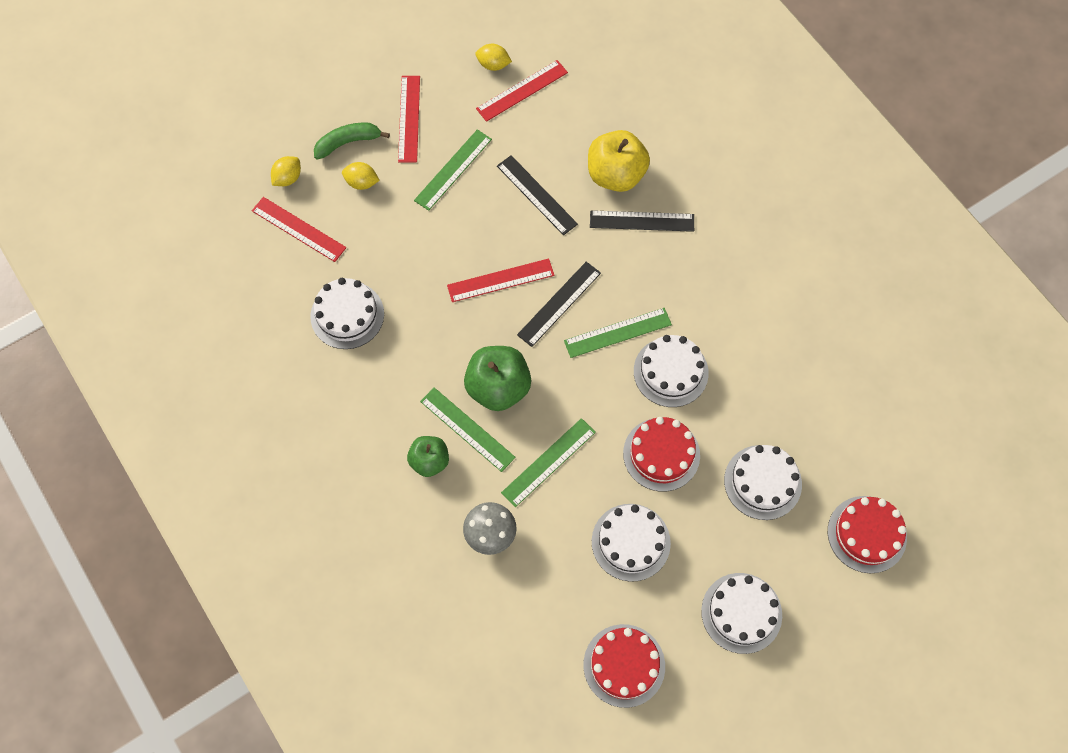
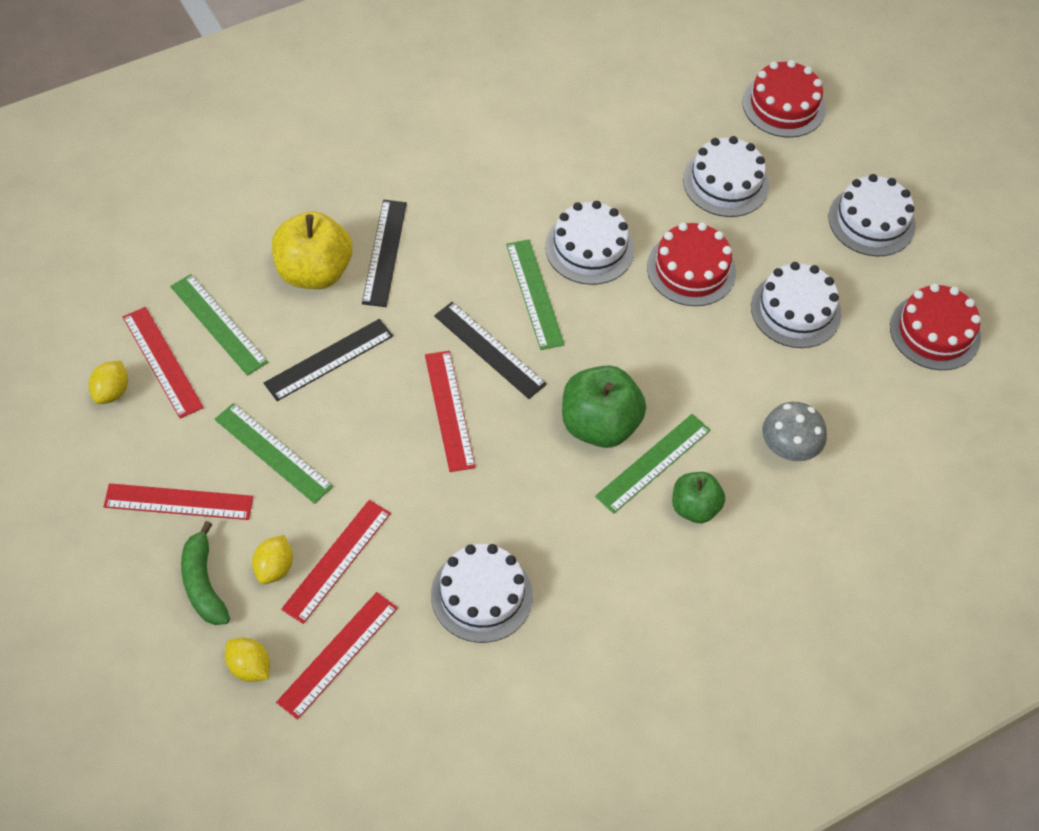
camera: 90 degrees left, 10 degrees down
(369, 220) = (337, 561): none -> red ruler
(548, 462) = (698, 380): green ruler -> green ruler (218, 324)

